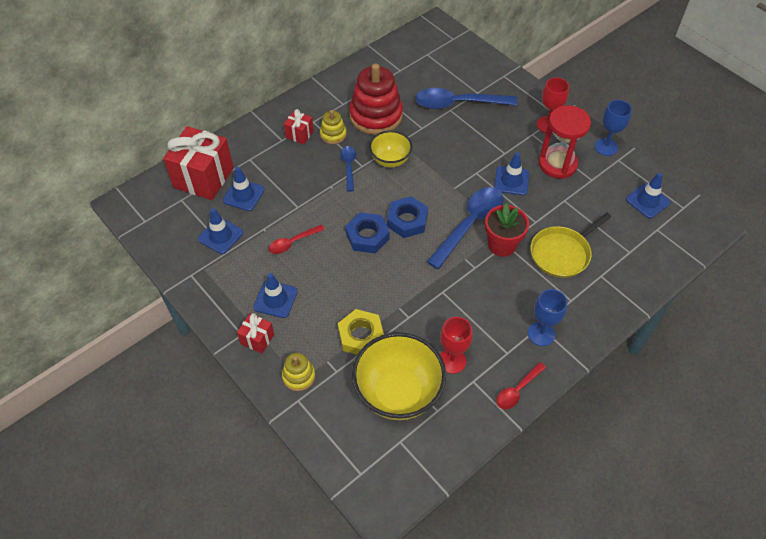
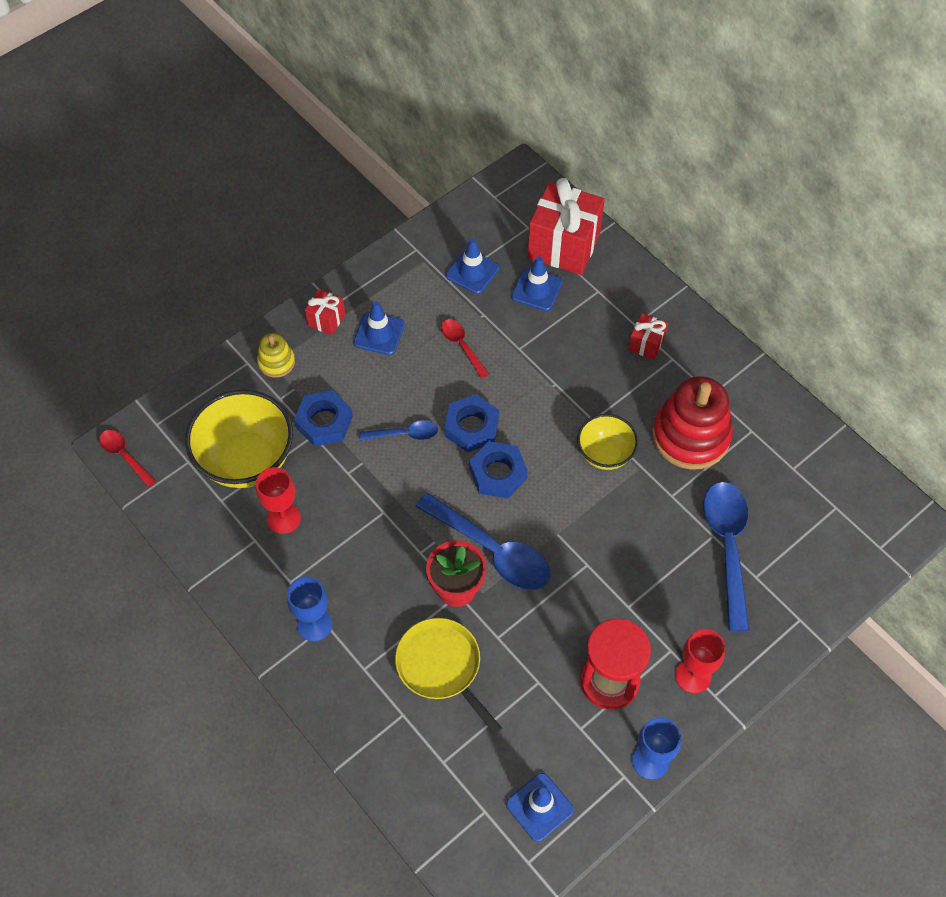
camera: 90 degrees right, 5 degrees up
(333, 134) = (649, 383): yellow stacking toy -> none
(349, 167) = (590, 404): blue spoon -> blue spoon (404, 434)
(361, 336) = (324, 422): yellow nut -> blue nut
(511, 181) = (573, 611): blue traffic cone -> none
(517, 390) = (238, 589): red spoon -> red spoon (124, 456)

